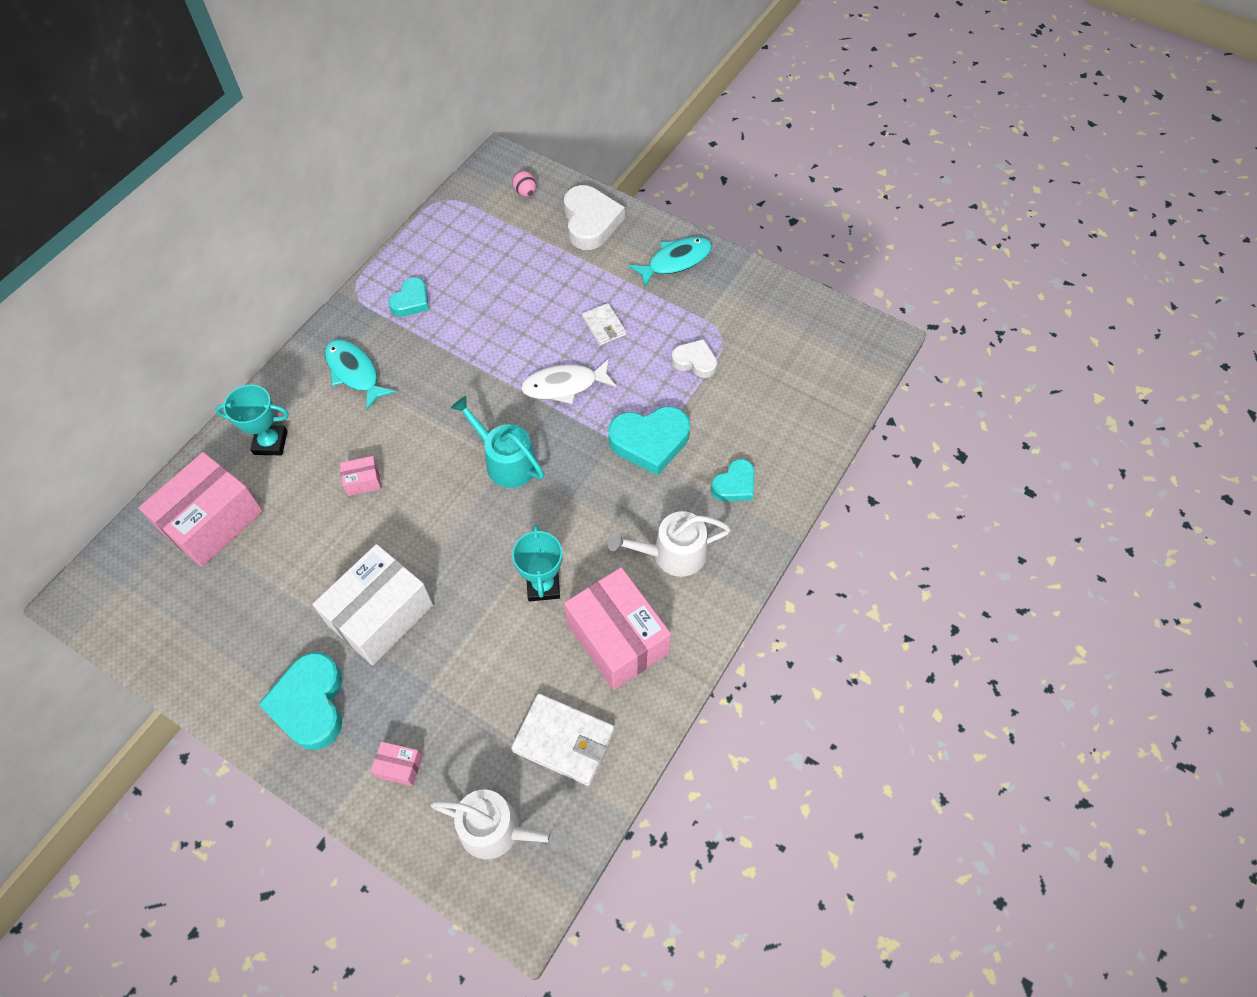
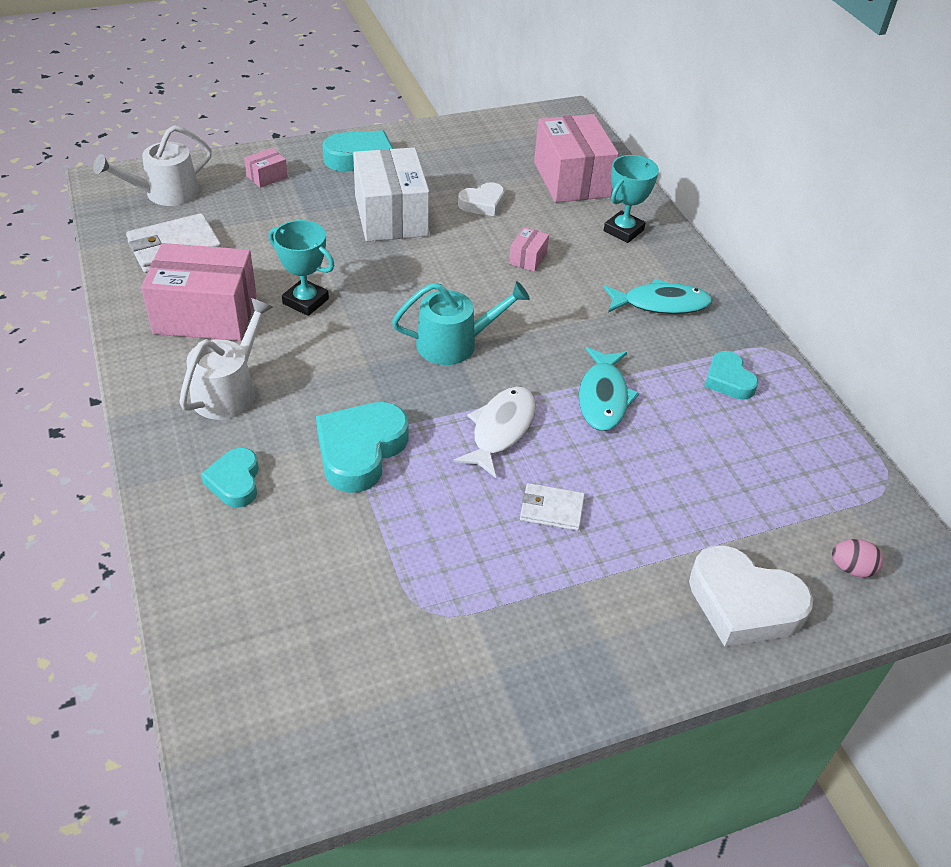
camera: 125 degrees right, 15 degrees down
(675, 261) = (596, 650): turquoise fish -> turquoise fish (603, 397)
(695, 361) = (418, 557): white heart -> white heart (482, 204)

